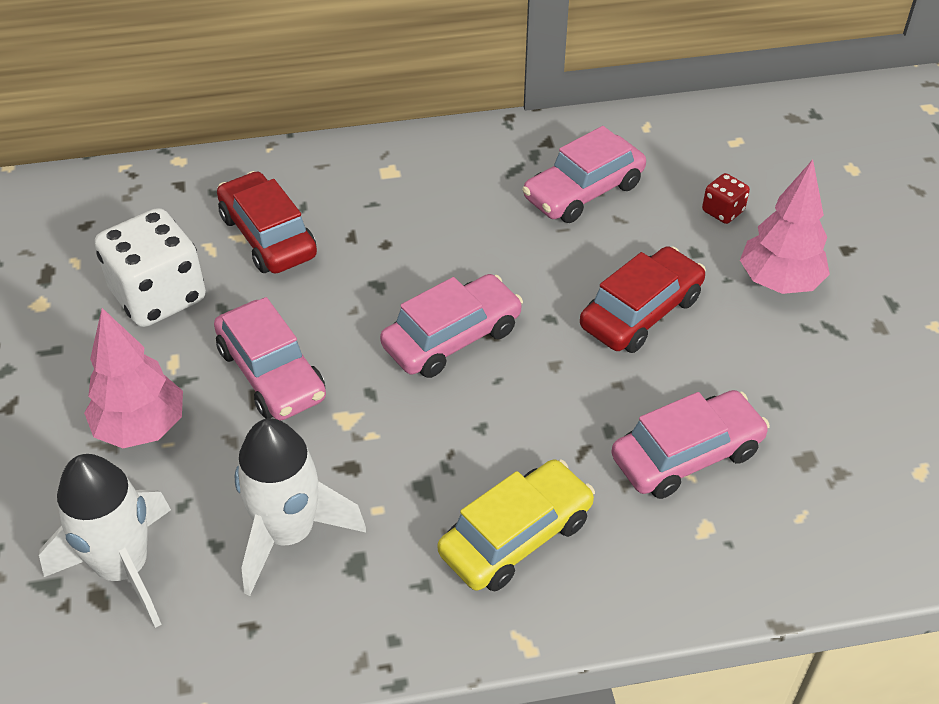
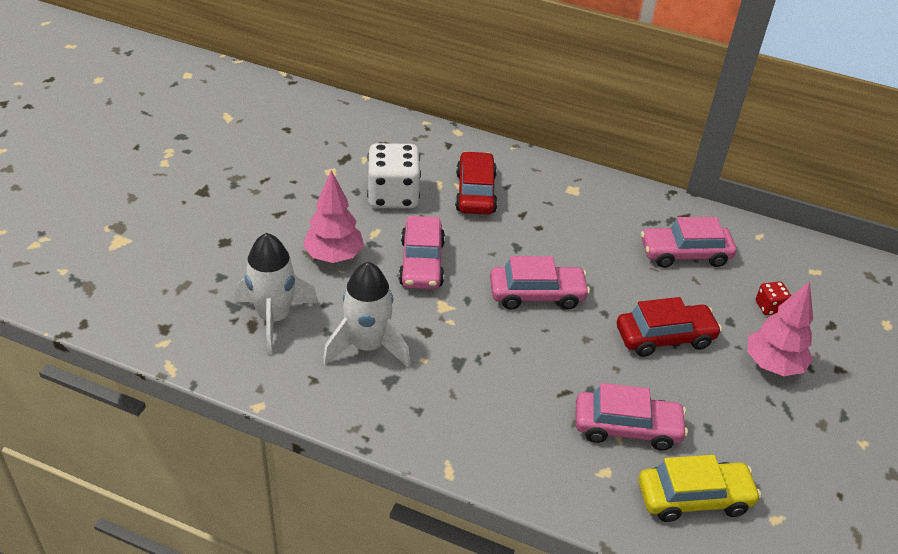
camera: 30 degrees right, 5 degrees down
(516, 536) = (488, 414): yellow car -> yellow car (694, 498)

